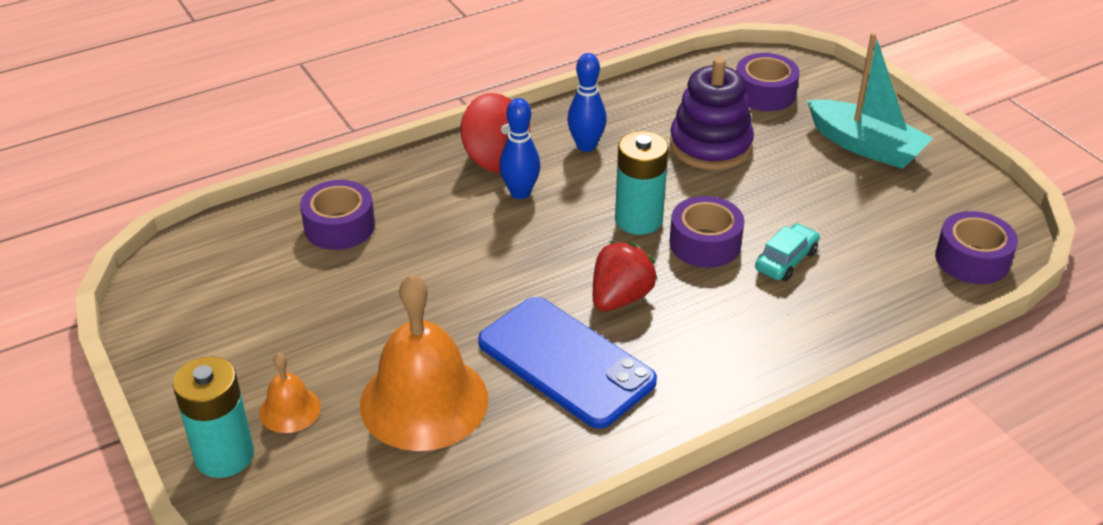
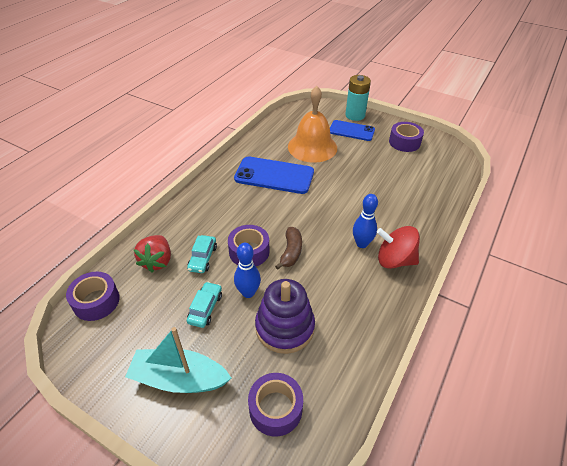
camera: 150 degrees right, 5 degrees up
(290, 409) = (351, 131): orange bell -> blue phone
(339, 226) = (418, 193): purple tape -> purple tape (404, 142)
(586, 146) = (357, 292): blue bowling pin -> blue bowling pin (248, 292)
(620, 298) = (271, 208): red strawberry -> red strawberry (157, 261)
(638, 220) = (291, 252): turquoise battery -> brown banana
(807, 198) = (205, 308): none -> turquoise car

